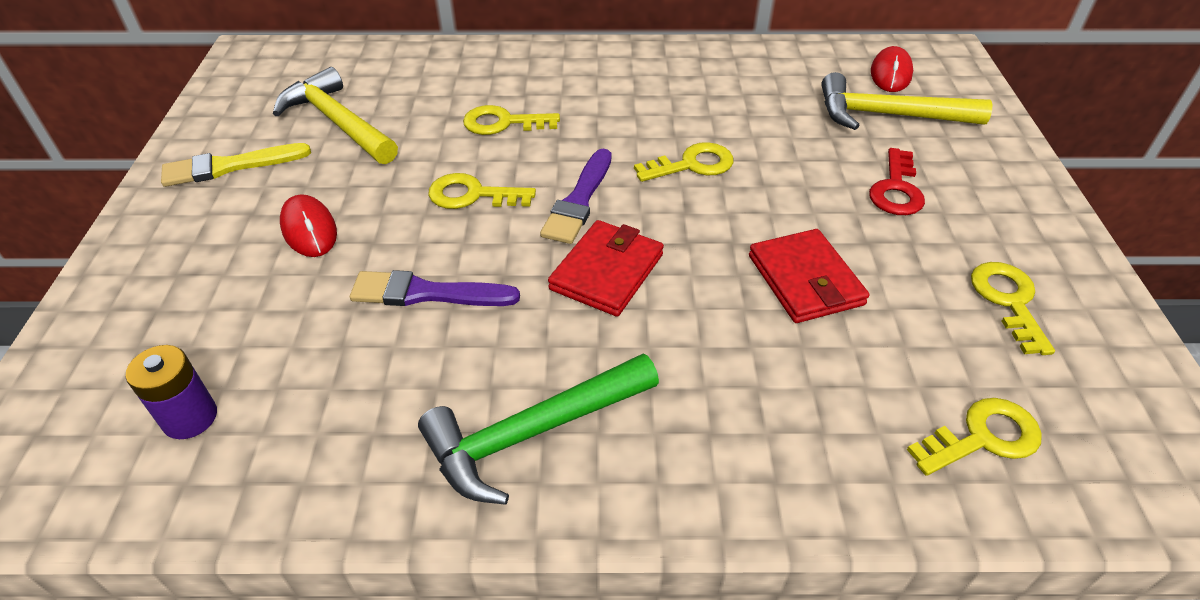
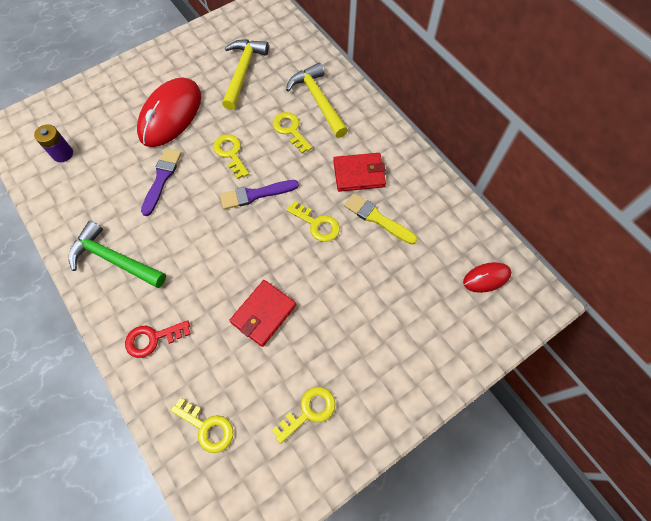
camera: 55 degrees right, 20 degrees up
(229, 166) = (188, 61): yellow brush -> yellow brush (377, 218)
(309, 229) = (171, 115): red mouse -> red mouse, size x2.00
(427, 293) = (162, 178): purple brush -> purple brush turned 45 degrees clockwise
(607, 272) = (216, 233): red wallet -> red wallet (359, 174)
(888, 115) = (437, 294): yellow hammer -> yellow hammer (318, 101)
(896, 189) = (366, 326): red key -> red key (153, 338)

